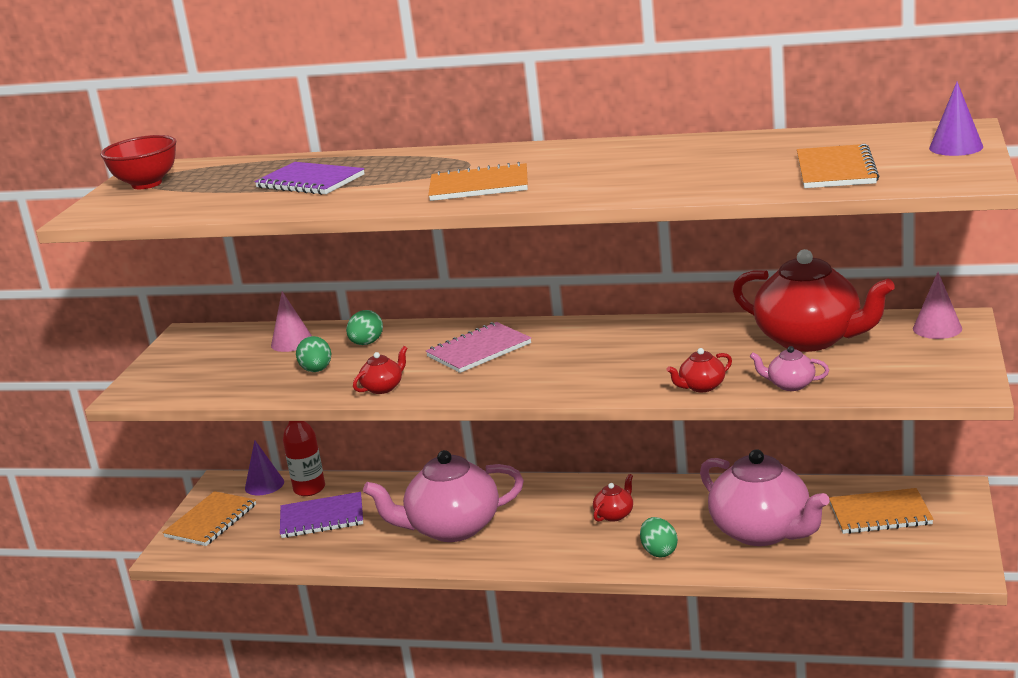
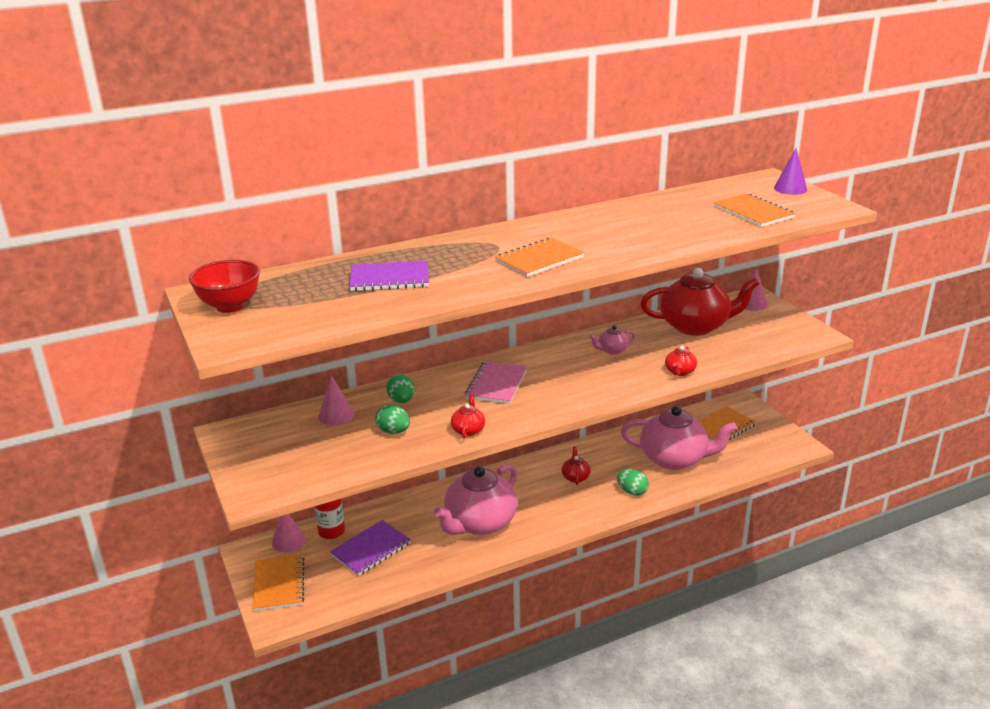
camera: 40 degrees left, 5 degrees up
(264, 485) = (288, 541): purple cone -> pink cone
(790, 385) = (727, 357): pink teapot -> pink teapot (612, 350)

